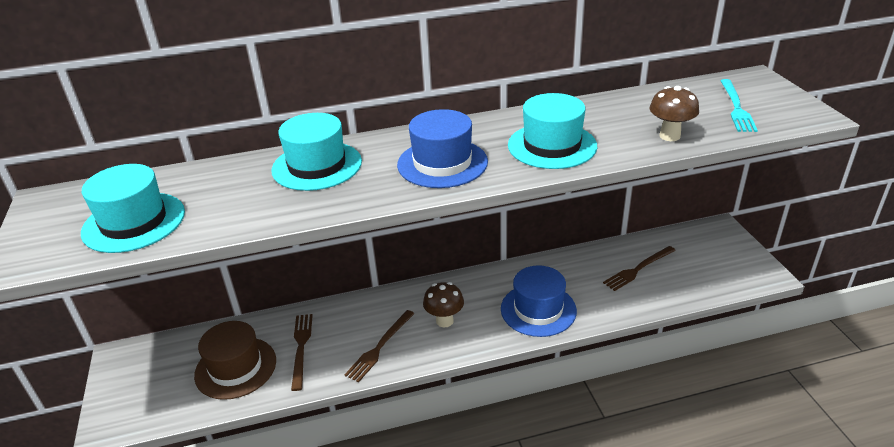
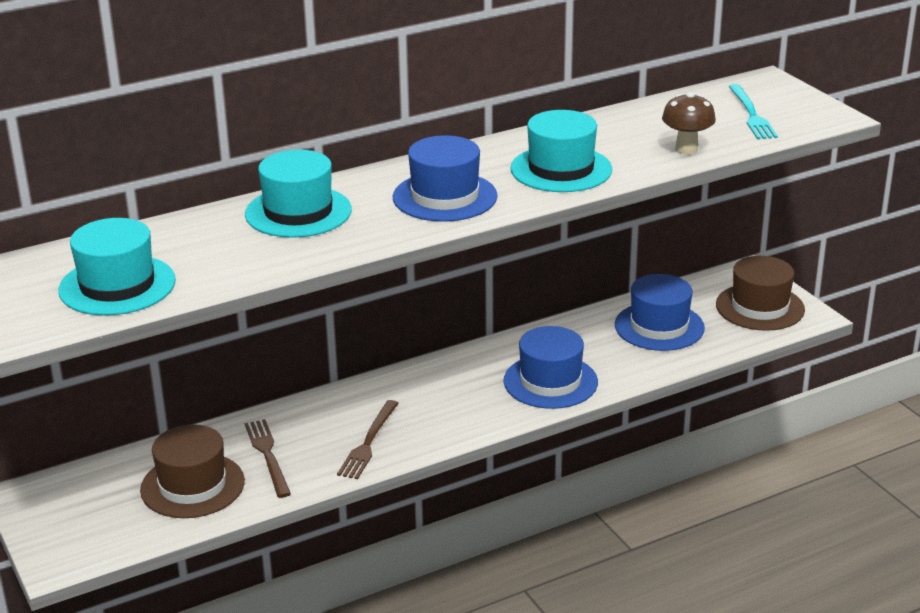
camera: 15 degrees left, 5 degrees down
(444, 321) = (439, 406): brown mushroom -> none
(638, 269) = (659, 326): brown fork -> blue hat
(725, 261) = (760, 307): none -> brown hat

